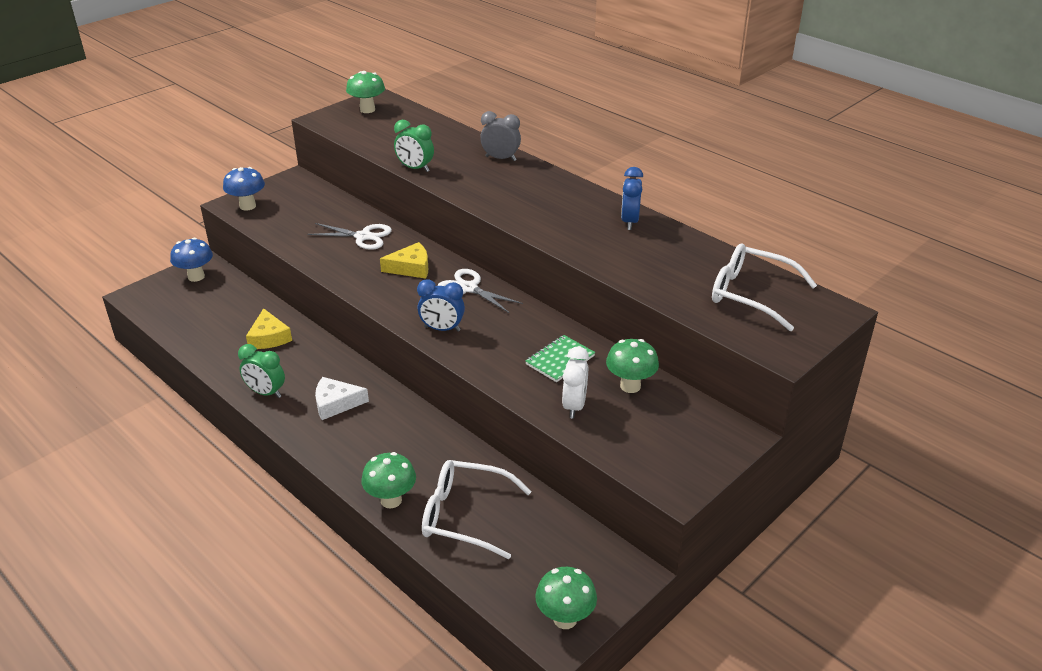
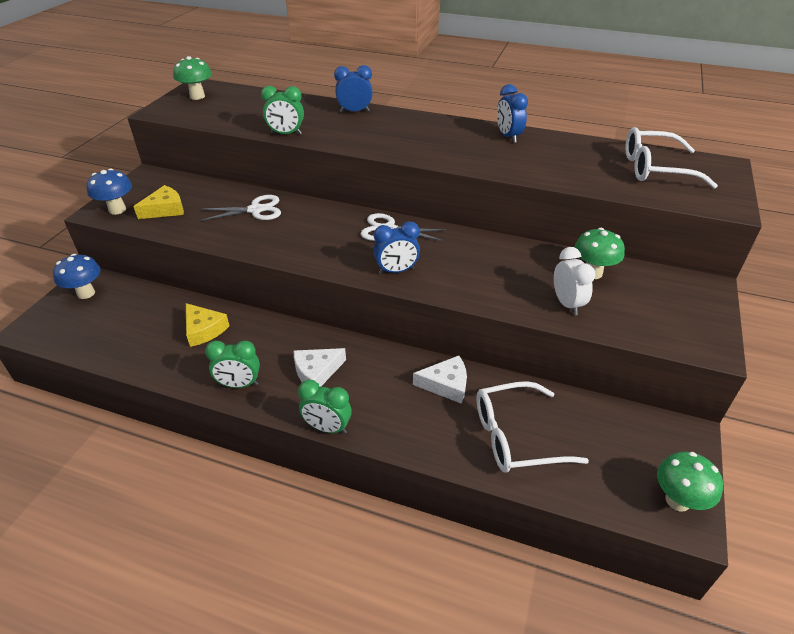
camera: 25 degrees left, 5 degrees up
(311, 451) = (327, 428): none -> green clock
(391, 500) = (440, 447): green mushroom -> none
(411, 268) = (322, 226): yellow cheese -> yellow cheese (165, 209)
(440, 451) = (446, 384): none -> white cheese
(500, 158) = (354, 111): grey clock -> blue clock
(560, 360) = (519, 268): green notebook -> none

